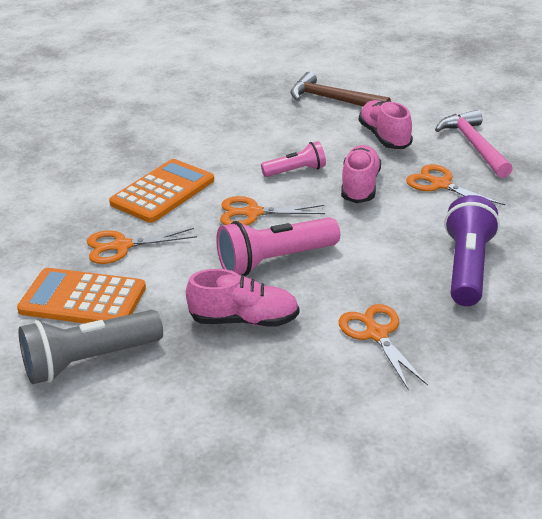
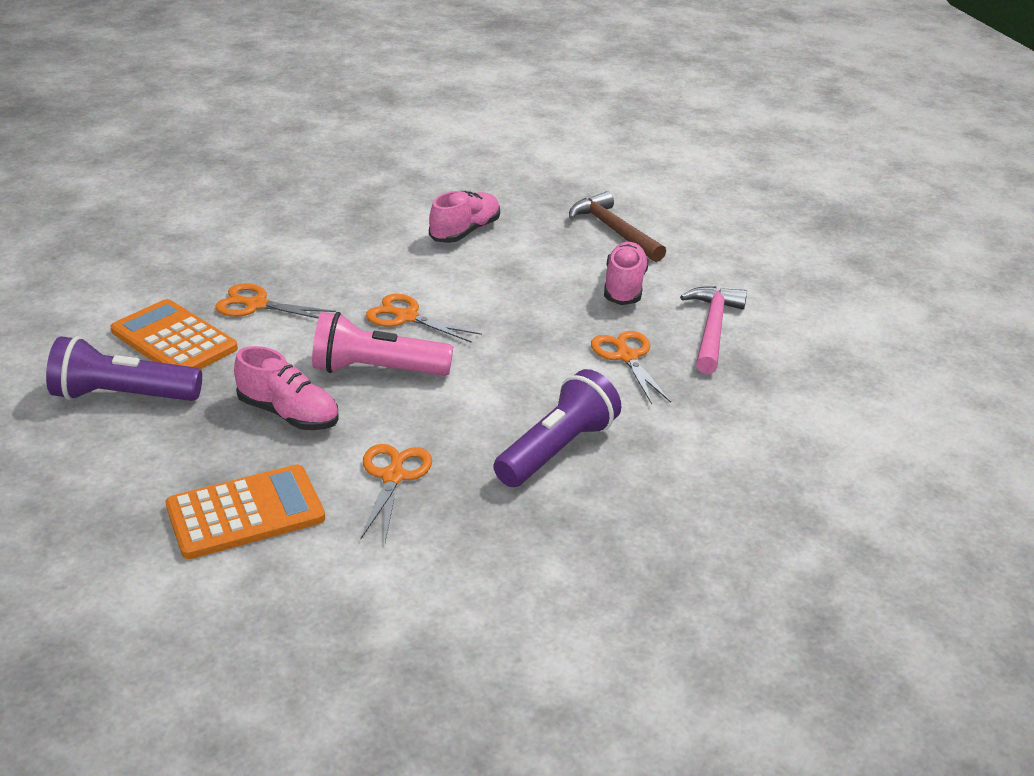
camera: 25 degrees right, 0 degrees up
(89, 361) = (123, 396): grey flashlight -> purple flashlight
(163, 192) = (346, 267): orange calculator -> orange calculator (245, 513)
(296, 171) = (494, 291): pink flashlight -> none
(360, 186) = (540, 328): pink shoe -> pink shoe (465, 232)

